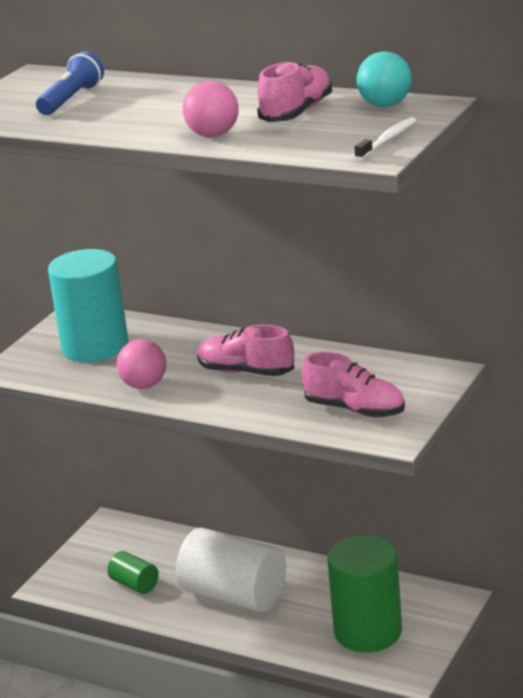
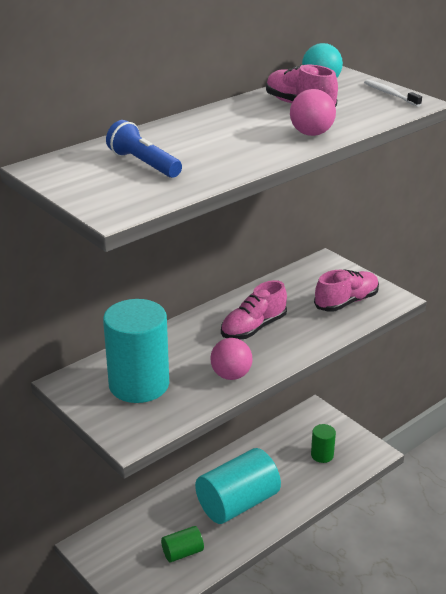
camera: 70 degrees left, 5 degrees up
(234, 595) = (237, 503): white cylinder -> turquoise cylinder
(368, 631) = (322, 455): green cylinder -> green cylinder, size x0.48

